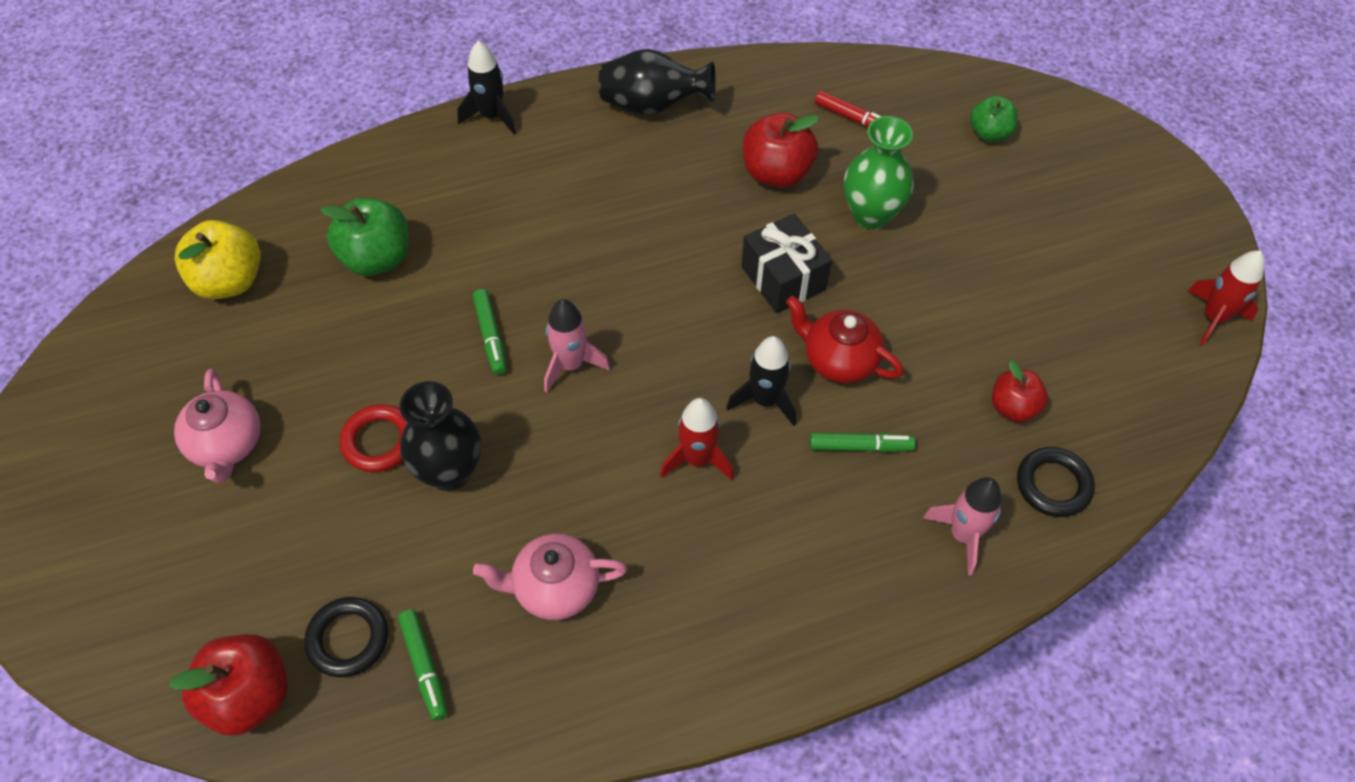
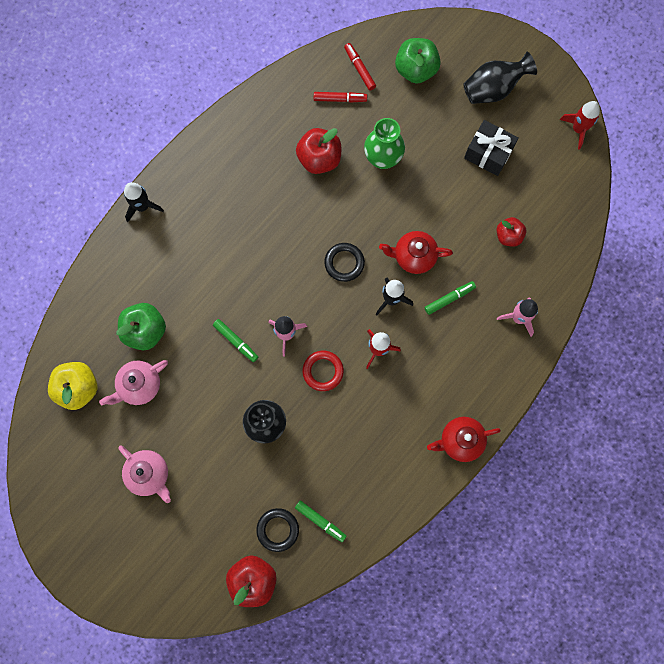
camera: 30 degrees left, 20 degrees up
(379, 441) = (221, 429): red ring -> red ring (323, 371)
(554, 588) = (353, 451): pink teapot -> pink teapot (139, 385)
(653, 105) = (226, 150): black vase -> black vase (493, 88)
(745, 674) = (460, 440): none -> red teapot
(783, 278) = (360, 223): black gift -> black gift (488, 153)
(905, 98) = (359, 69): none -> red marker
(989, 133) = (416, 69): green apple -> green apple, size x1.57
(1053, 485) = (546, 268): black ring -> black ring (344, 263)

